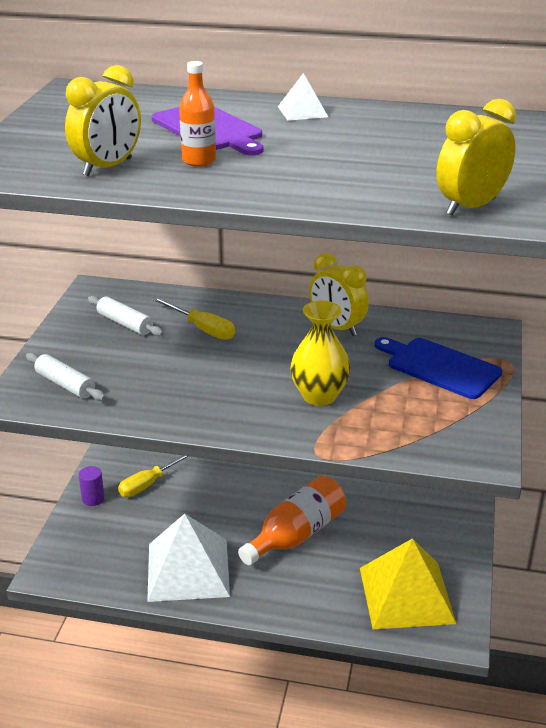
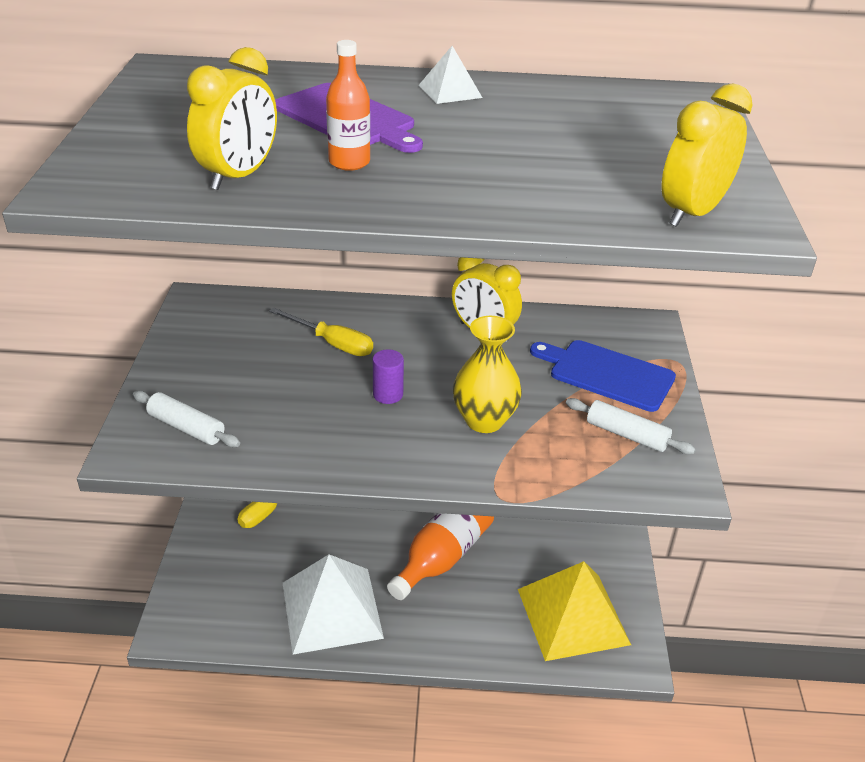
camera: 10 degrees left, 5 degrees up
(93, 498) = (209, 533): purple cylinder -> purple cylinder (388, 394)
(125, 323) = (241, 342): white rolling pin -> white rolling pin (626, 434)

